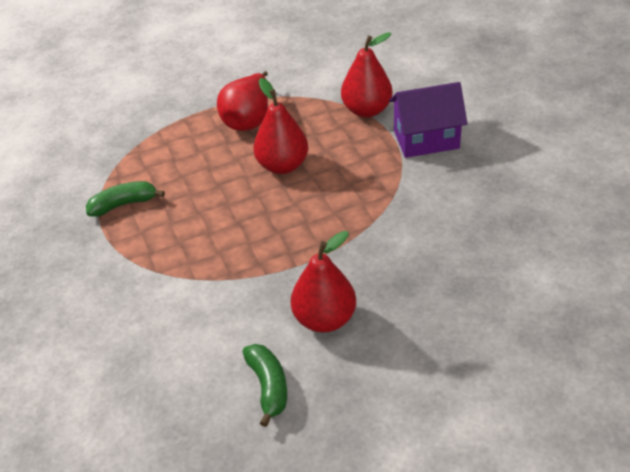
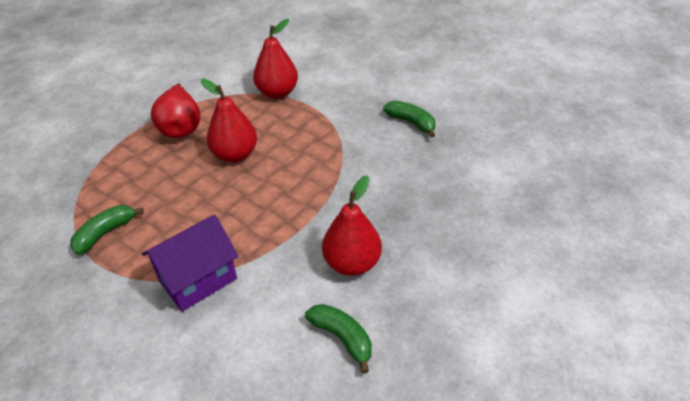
camera: 30 degrees left, 0 degrees up
(426, 139) = (339, 101): purple house -> purple house (198, 279)
(490, 190) = (411, 122): none -> green banana

